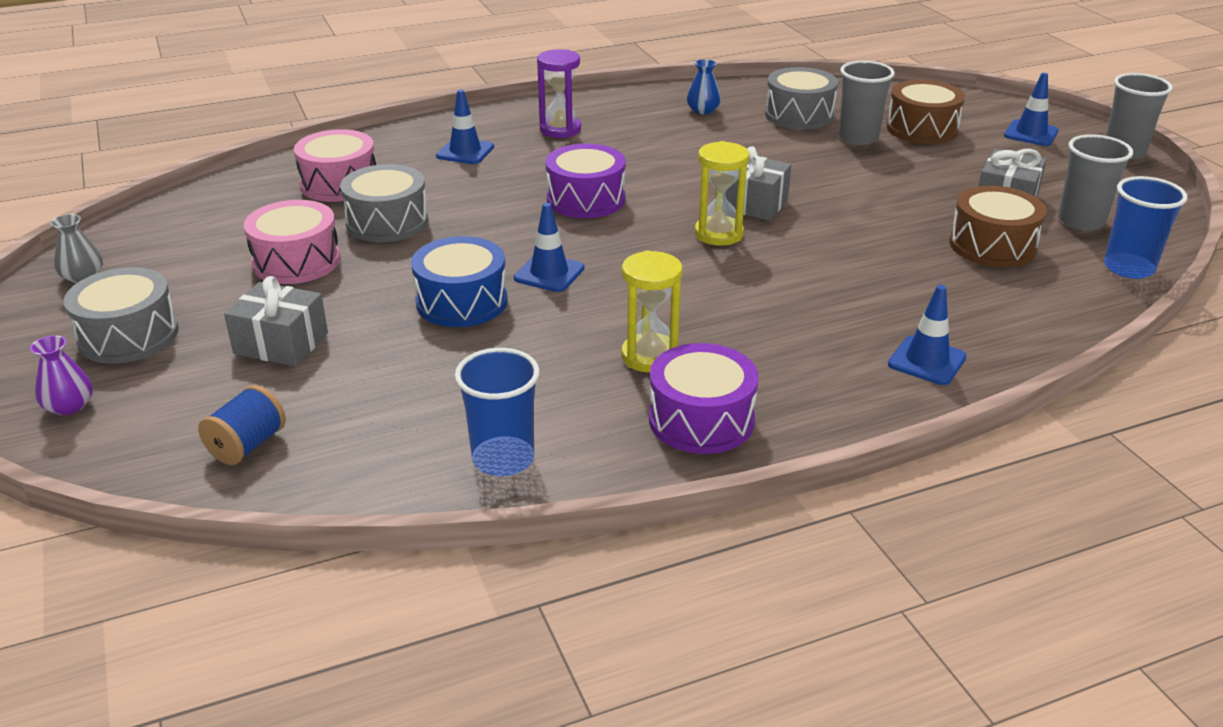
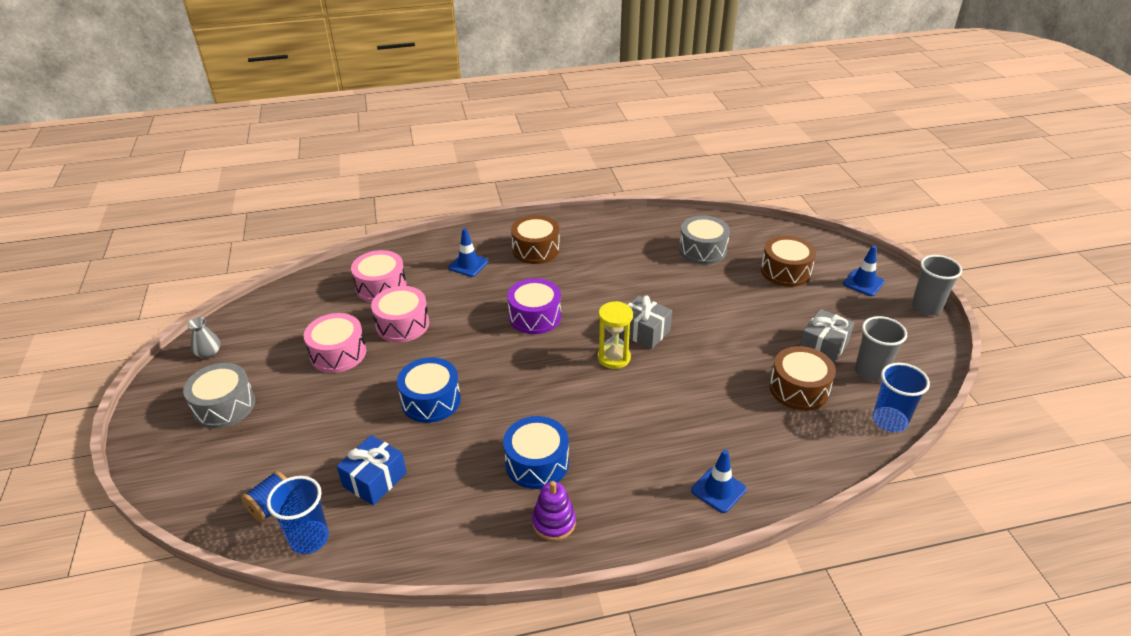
camera: 10 degrees right, 5 degrees up
(69, 406) = (178, 460): purple vase -> none
(281, 343) = (312, 423): grey gift -> none
(387, 222) = (402, 324): grey drum -> pink drum
(404, 398) = (374, 480): none -> blue gift
(503, 459) = (421, 539): blue cup -> blue cup (309, 538)
(549, 273) = (493, 382): blue traffic cone -> none
(560, 130) = (536, 249): purple hourglass -> brown drum
(650, 356) = (537, 463): yellow hourglass -> blue drum
(701, 420) = (554, 522): purple drum -> purple stacking toy
(703, 110) = (637, 239): blue vase -> none
(858, 138) = (737, 276): grey cup -> none

